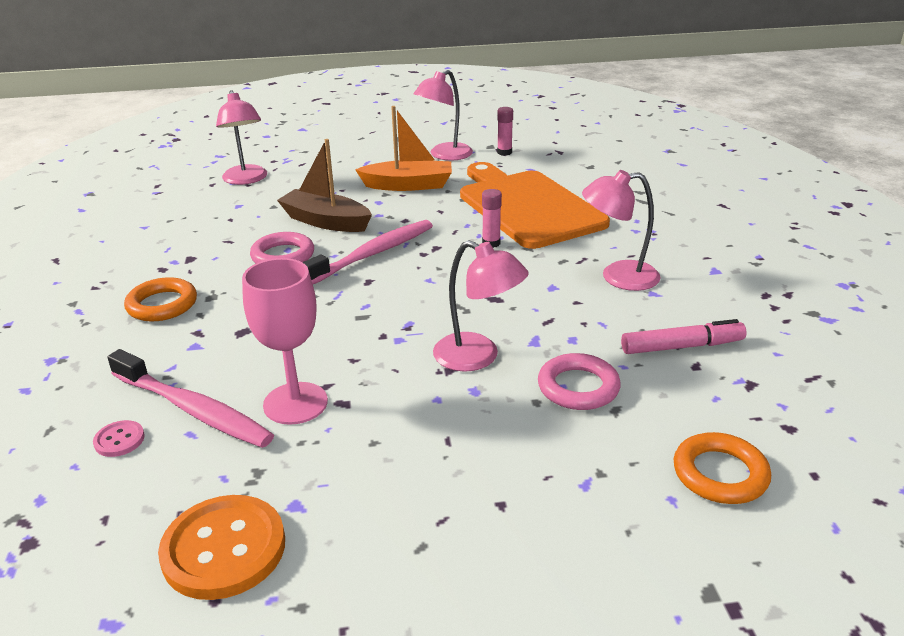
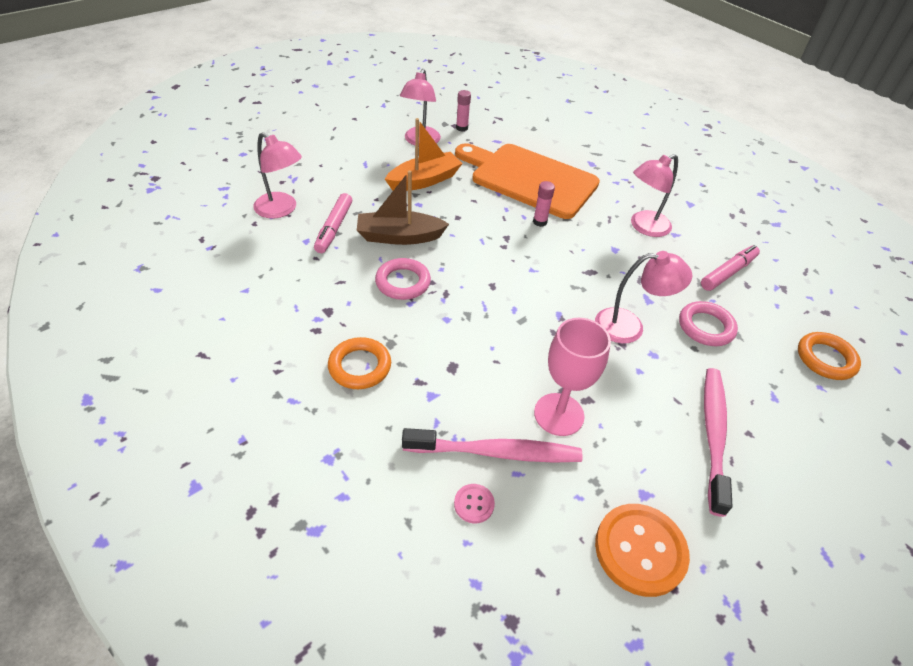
camera: 35 degrees left, 15 degrees up
(274, 202) = (334, 228): none -> pink marker
(372, 254) = (469, 259): pink toothbrush -> pink toothbrush (713, 435)

